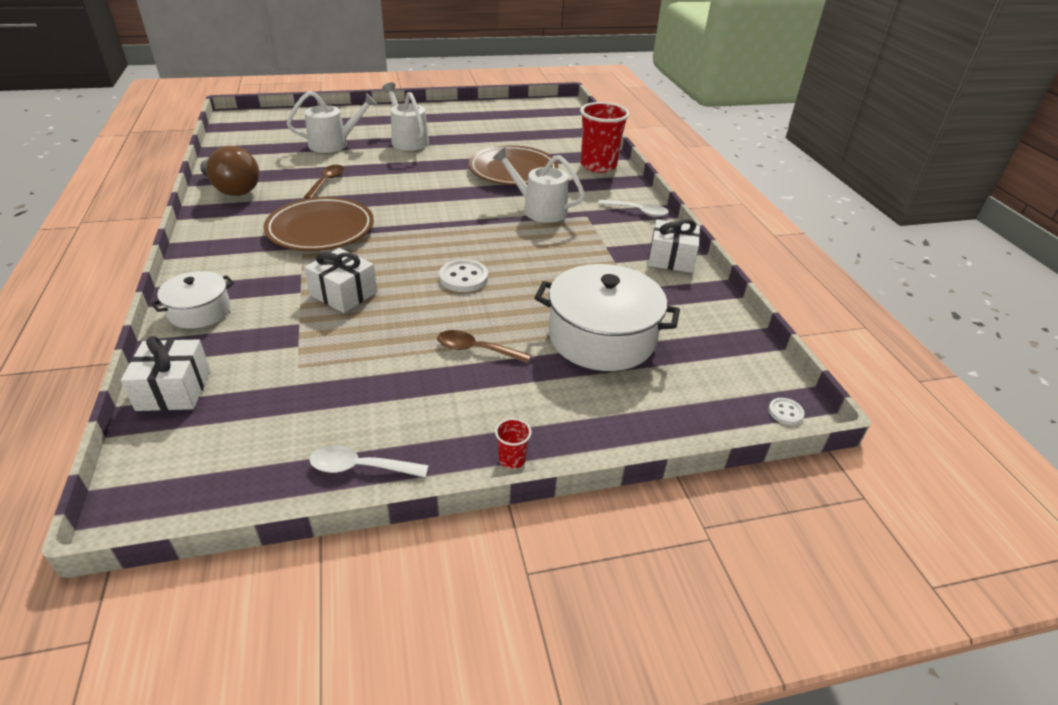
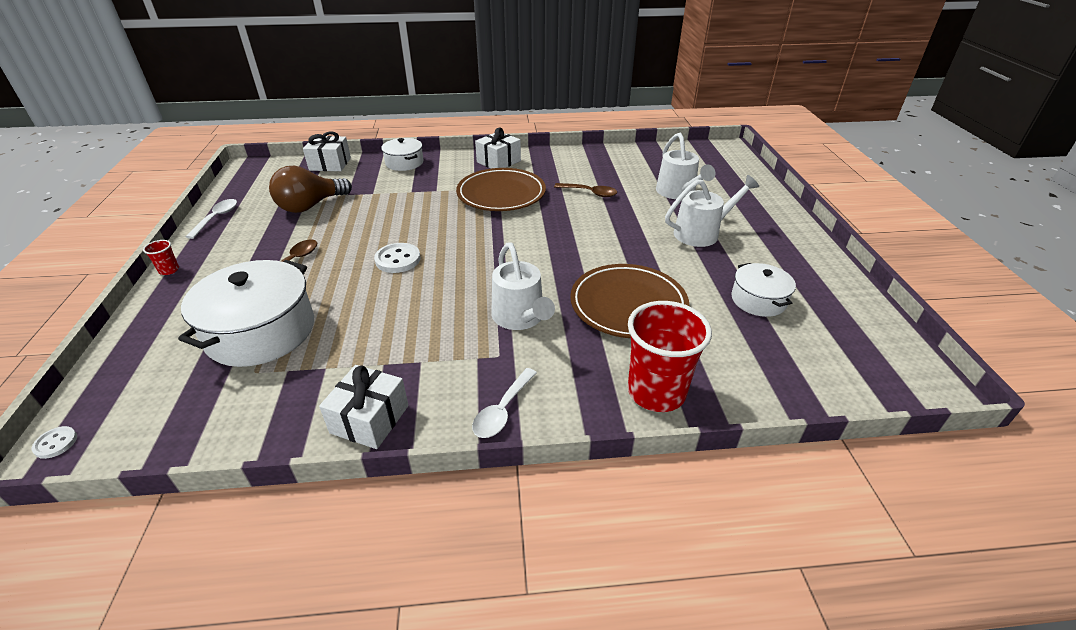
camera: 100 degrees right, 0 degrees up
(233, 189) = (575, 158): brown light bulb -> brown light bulb (310, 206)
(343, 294) = (400, 207): white gift -> white gift (498, 161)
(496, 131) = (758, 300): none -> white pot
(539, 209) = (520, 317): white watering can -> white watering can turned 120 degrees clockwise

